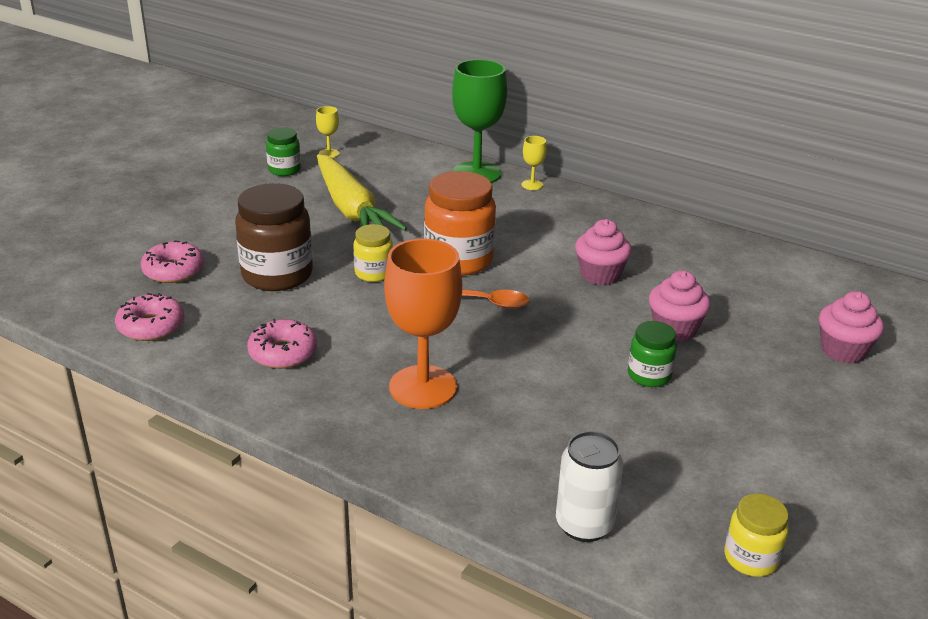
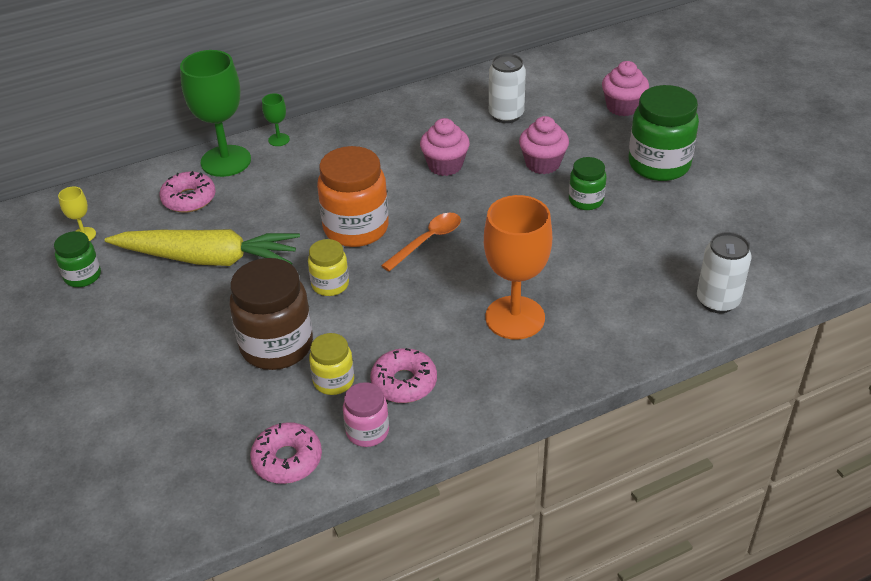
camera: 55 degrees left, 10 degrees up
(173, 270) = (201, 416): pink donut -> pink donut (189, 199)
(209, 354) = (367, 431): none -> pink jar
(532, 185) = (279, 140): yellow goblet -> green goblet
(723, 282) = (506, 115): none -> white can
(751, 558) = (787, 245): yellow jar -> yellow jar (333, 381)
(774, 408) = (659, 165): none -> green jar

